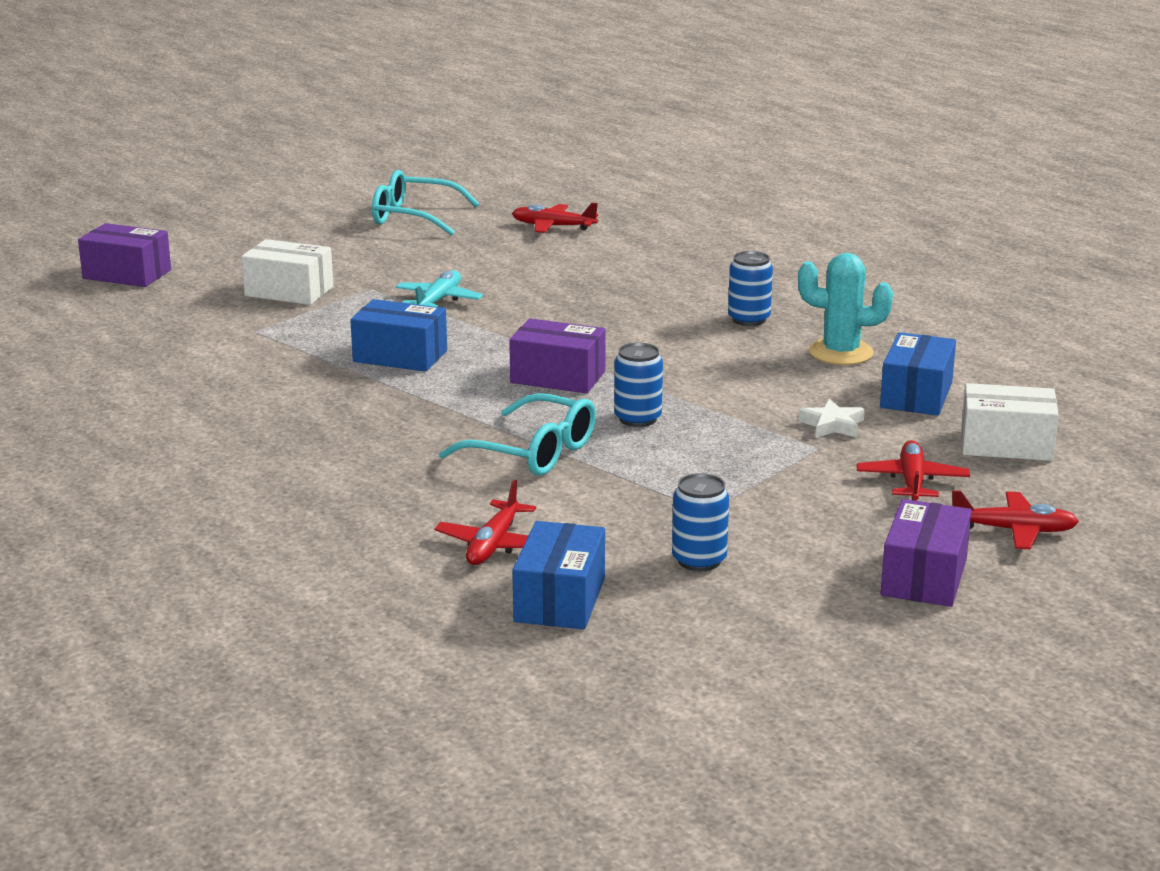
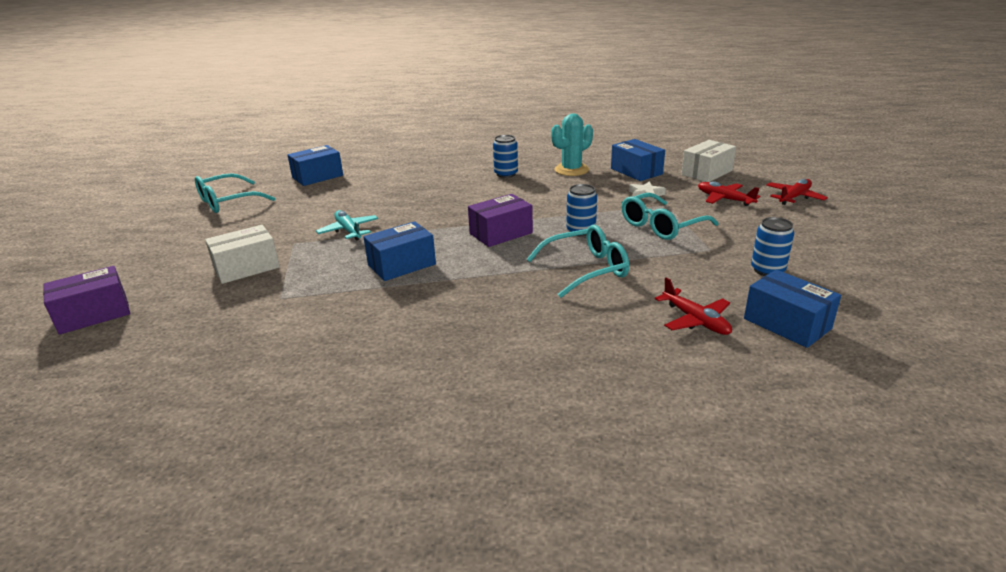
camera: 50 degrees left, 5 degrees up
(553, 226) = (317, 176): red plane -> blue box
(736, 462) = (661, 226): none -> turquoise glasses
(924, 577) = (828, 228): purple box -> none

